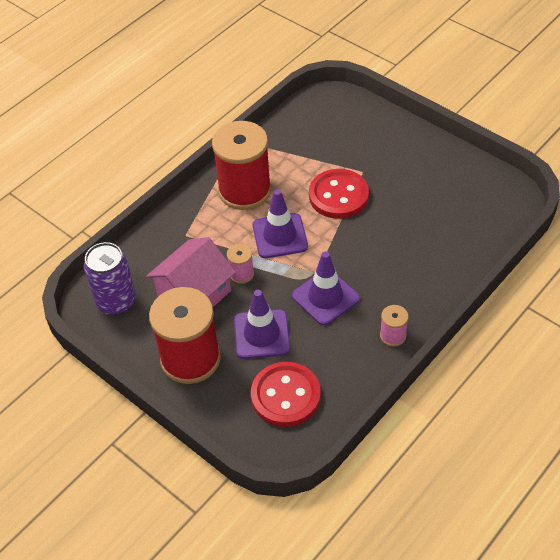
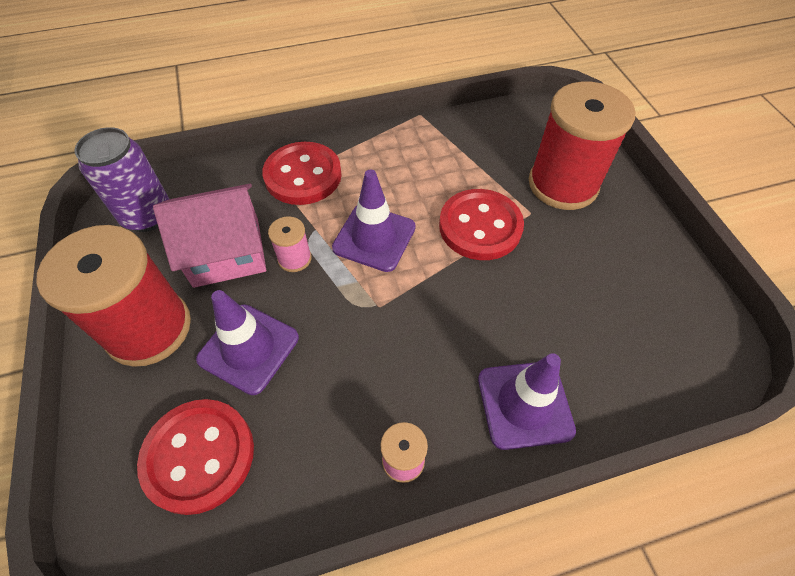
camera: 30 degrees right, 5 degrees up
(197, 222) = (303, 175): none -> red button
(244, 191) = (380, 167): red spool -> red spool (563, 184)
(325, 297) = (362, 346): purple traffic cone -> purple traffic cone (524, 404)

